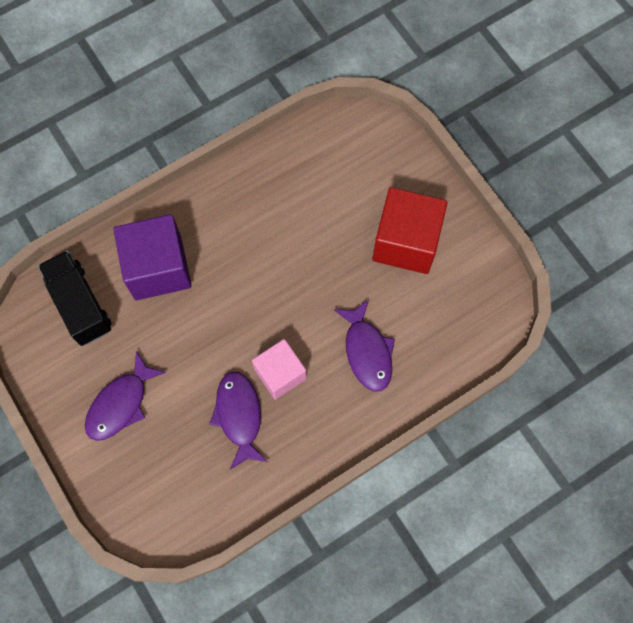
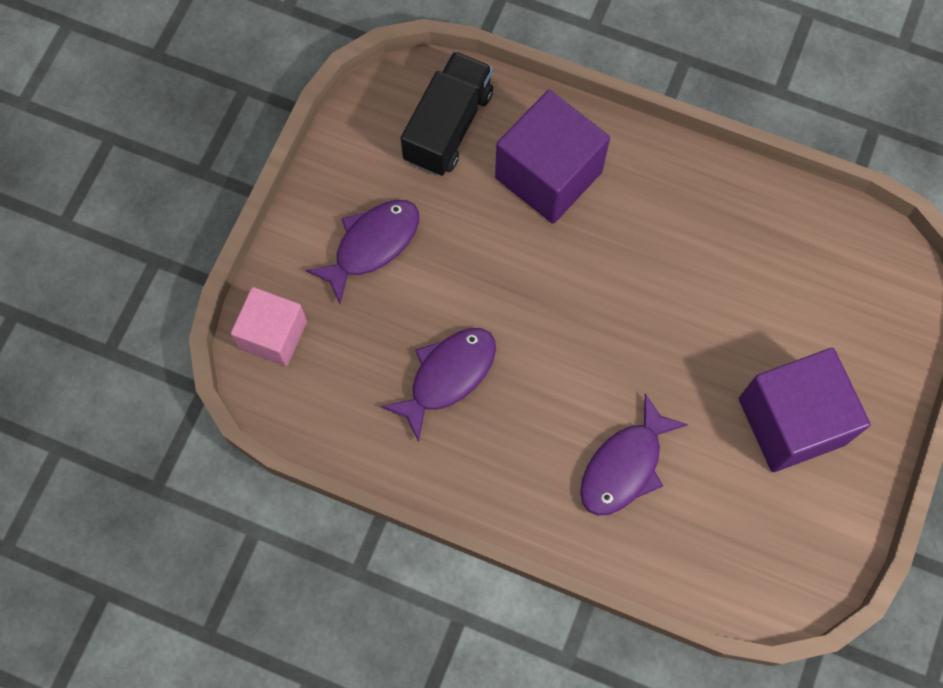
camera: 55 degrees right, 0 degrees up
(120, 404) = (372, 245): purple fish -> purple fish turned 135 degrees clockwise
(280, 374) = (527, 387): pink cube -> pink cube (273, 335)
(406, 242) = (791, 421): red cube -> purple cube

